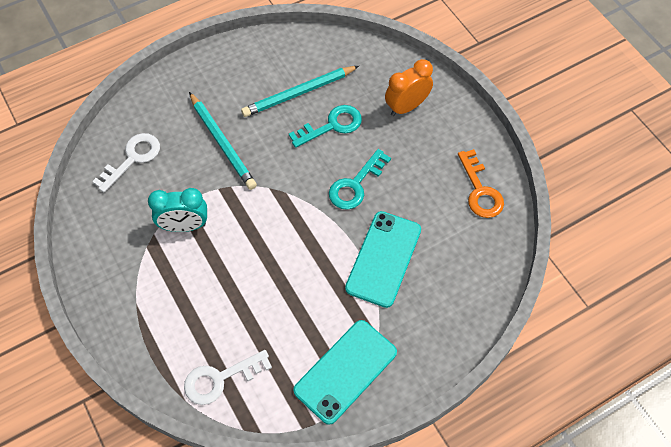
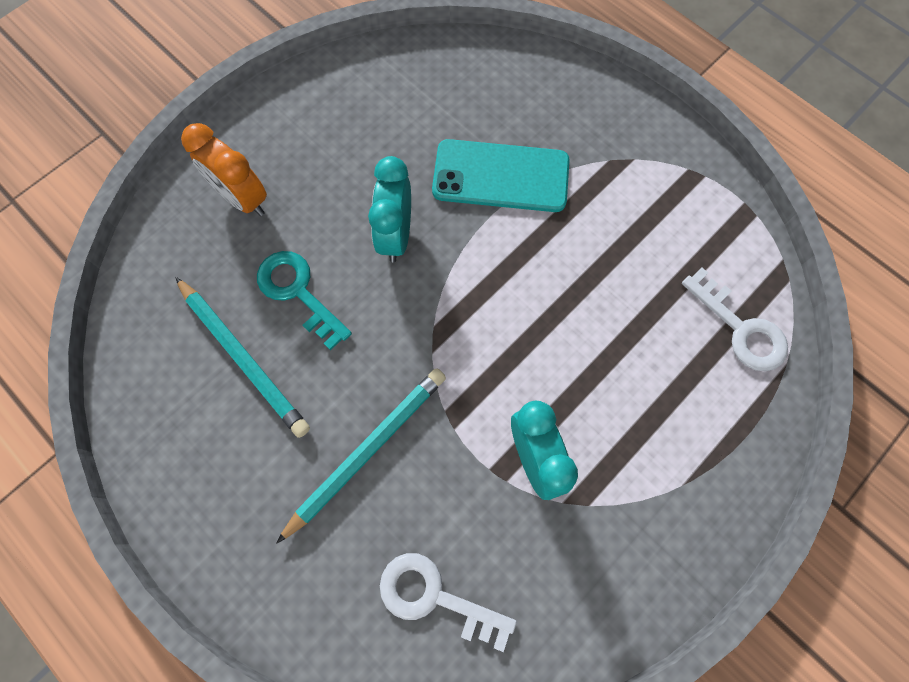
camera: 105 degrees left, 10 degrees up
(345, 371) = (668, 185): turquoise phone -> none
(355, 185) = (396, 235): turquoise key -> turquoise clock
(480, 190) = (365, 87): orange key -> none

